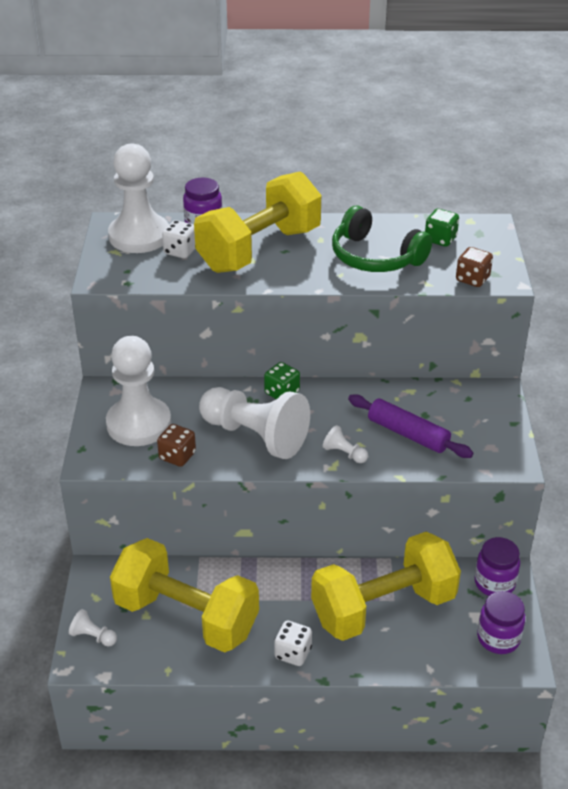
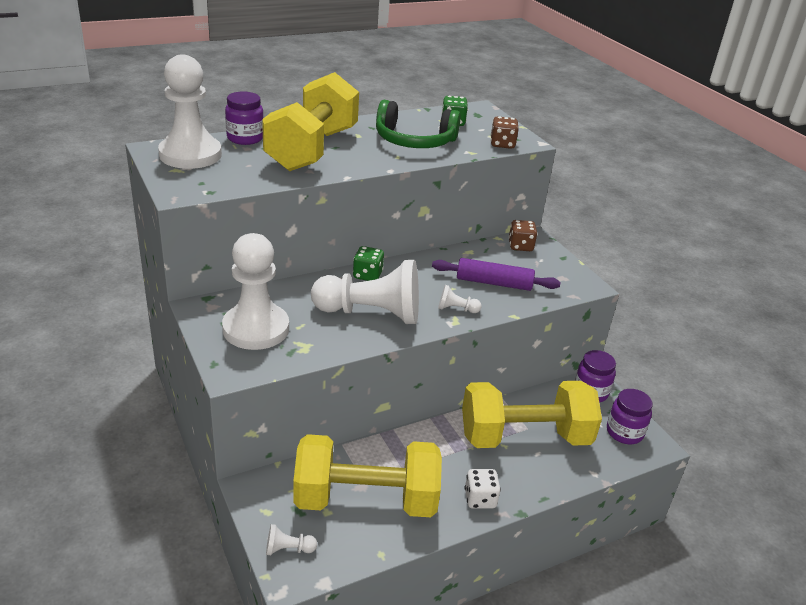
camera: 30 degrees left, 5 degrees down
(177, 456) = (313, 347): brown dice -> brown dice (520, 246)
(180, 251) = (241, 160): white dice -> none
(383, 608) = (524, 437): yellow dumbbell -> yellow dumbbell turned 45 degrees clockwise

